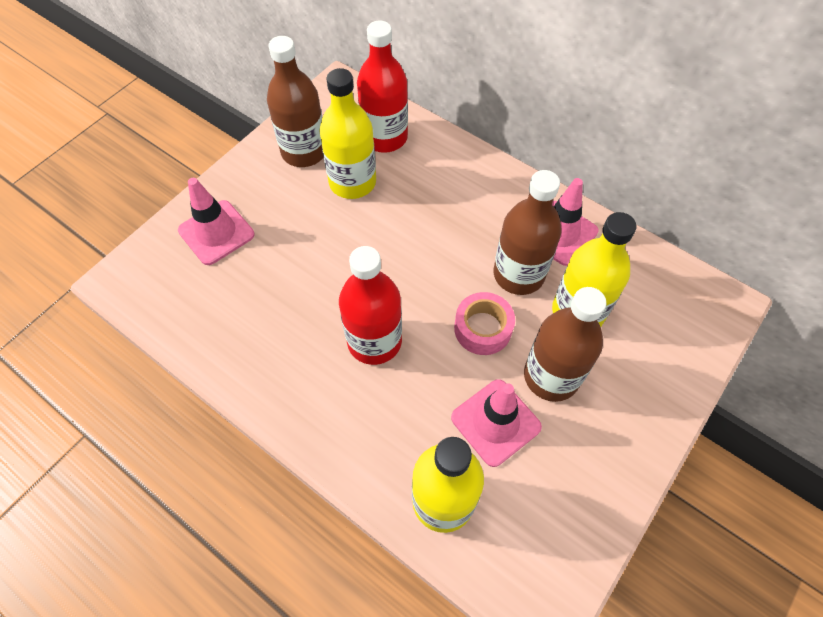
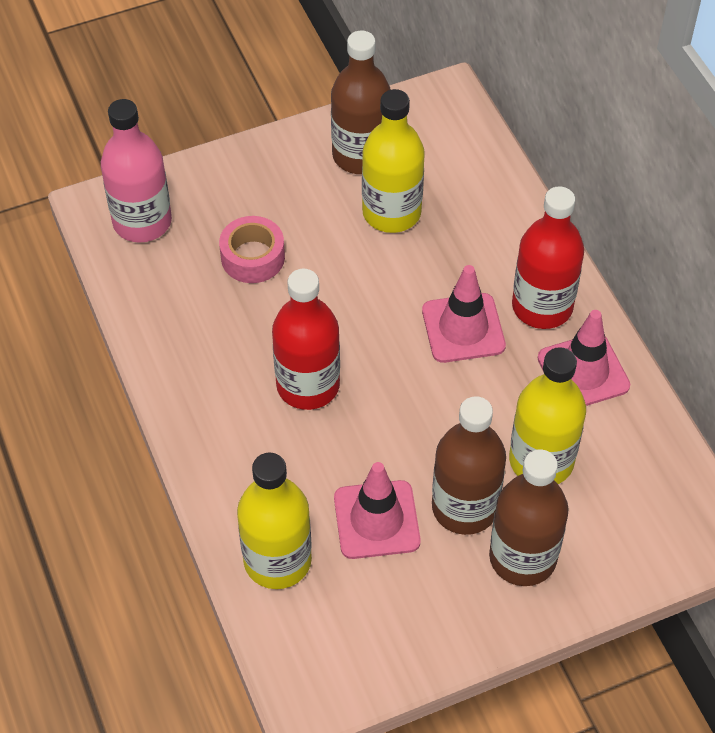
camera: 30 degrees right, 5 degrees down
(164, 275) = (142, 222): none -> pink bottle
(216, 232) = (217, 202): pink traffic cone -> pink traffic cone (463, 328)
(384, 137) = (460, 178): red bottle -> red bottle (542, 306)
(483, 328) = (427, 427): pink tape -> pink tape (253, 257)
(518, 274) = (504, 393): brown bottle -> brown bottle (522, 557)

